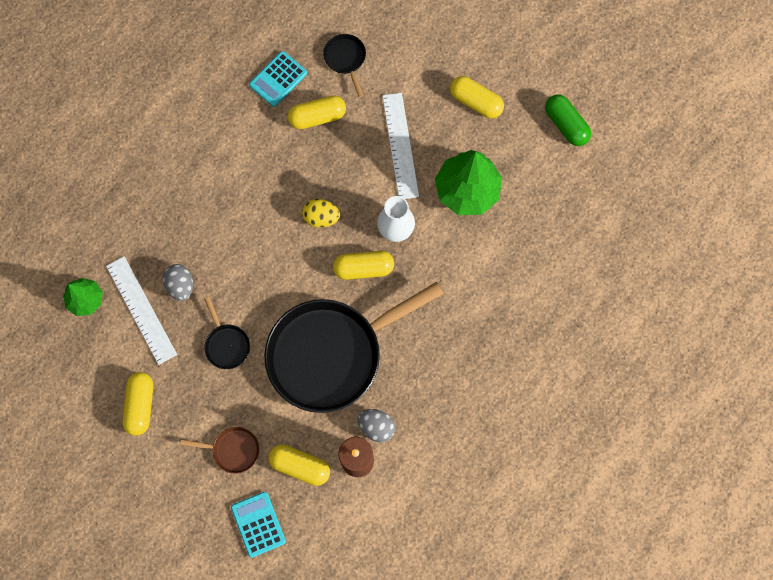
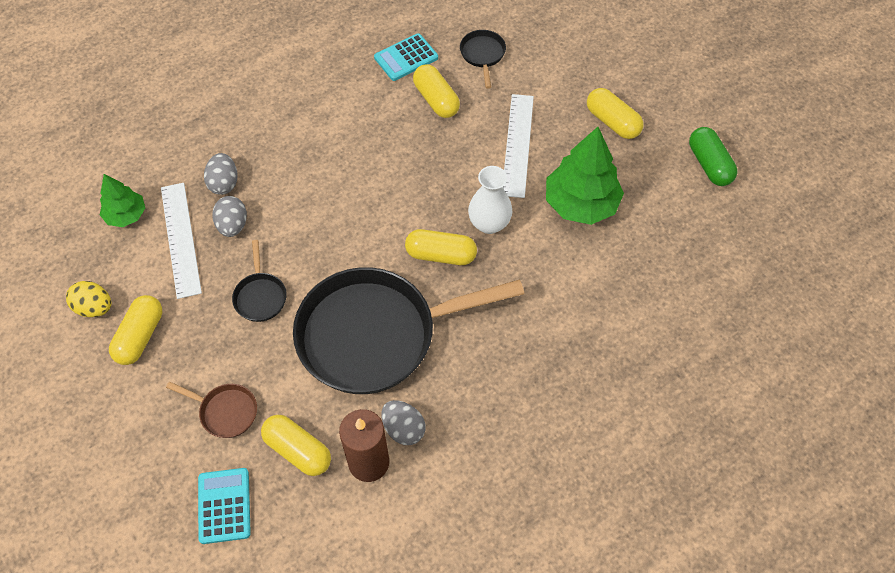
camera: 15 degrees right, 15 degrees down
(159, 247) = (224, 183): none -> grey egg
(317, 117) = (436, 100): yellow capsule -> yellow capsule turned 60 degrees clockwise
(321, 217) = (409, 194): yellow egg -> yellow egg (94, 308)

